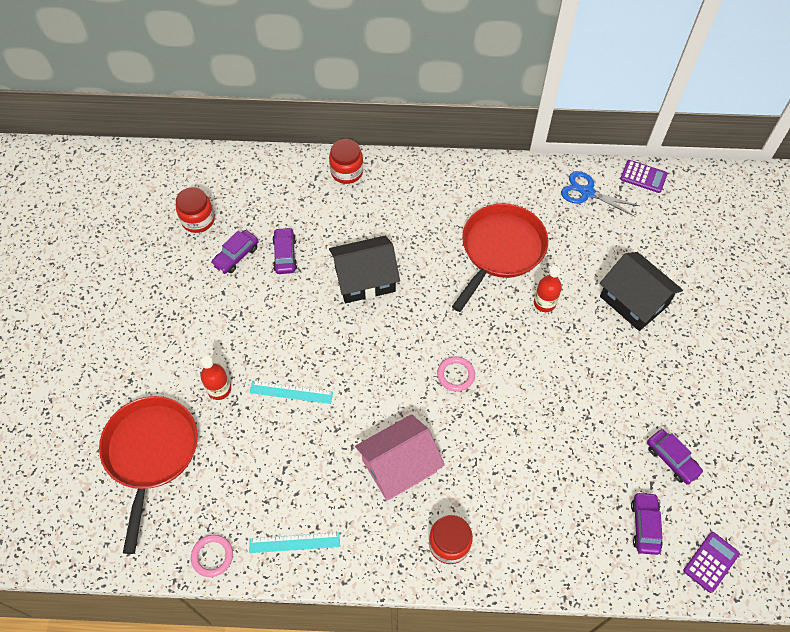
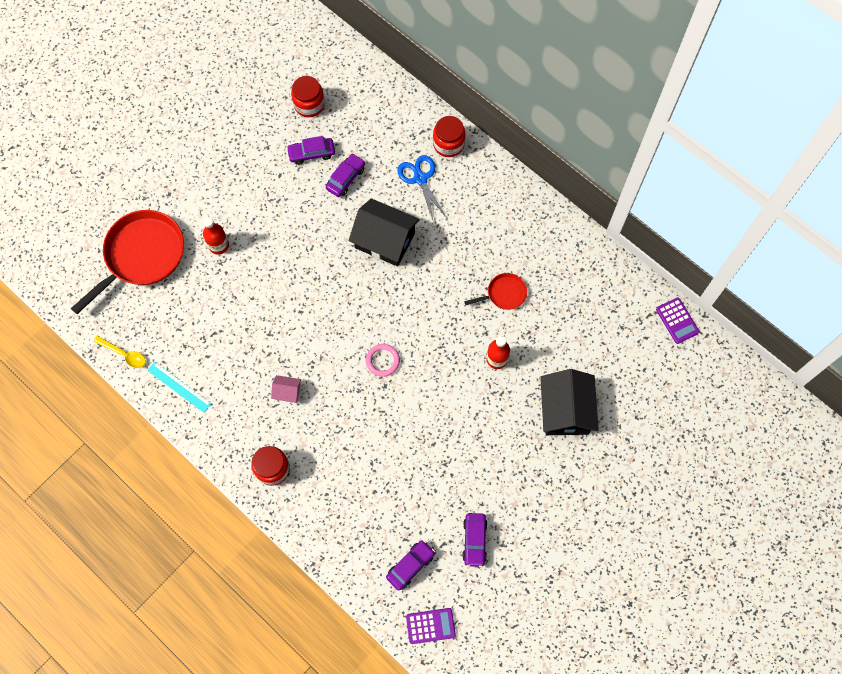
camera: 40 degrees right, 10 degrees up
(212, 556) = (124, 354): pink ring -> yellow spoon
(291, 392) = (262, 284): turquoise ruler -> none
(399, 466) = (287, 392): pink house -> pink house, size x0.46
(500, 250) = (504, 294): red pan -> red pan, size x0.48
(587, 192) = (617, 299): blue scissors -> blue scissors (420, 179)

